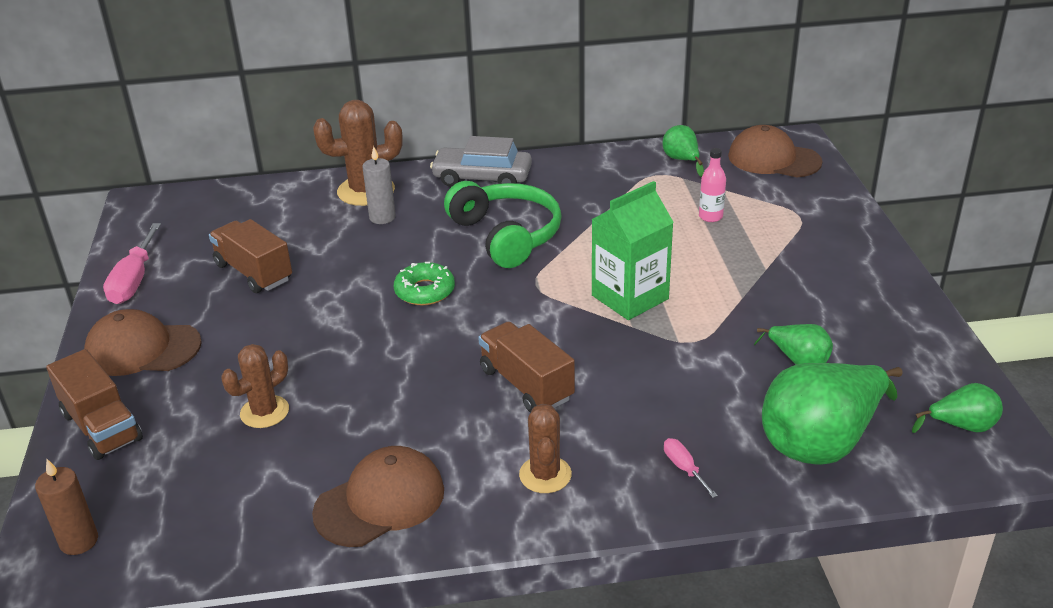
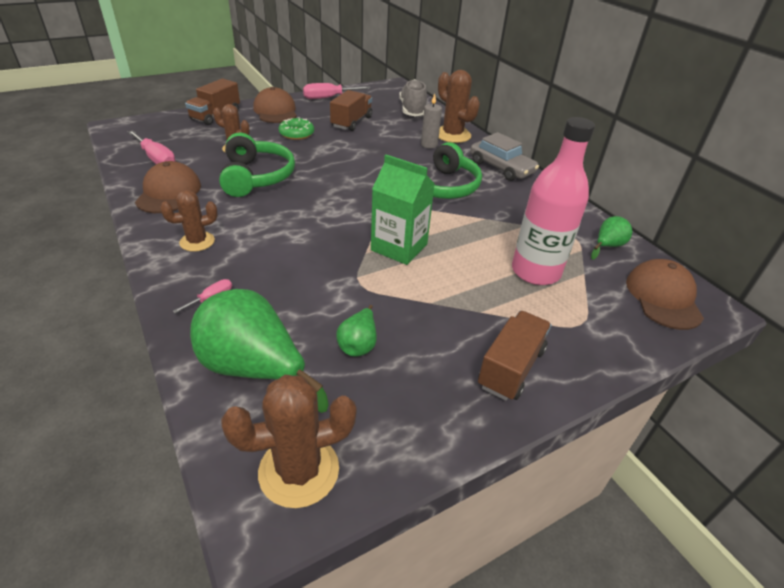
camera: 65 degrees right, 5 degrees up
(79, 541) = (138, 128): brown candle -> none
(242, 515) = (156, 159): none -> pink screwdriver
(256, 206) = (412, 110): none -> grey shoe
(380, 501) = (169, 193): brown cap -> brown cap turned 120 degrees counterclockwise
(382, 398) = (256, 177): none -> green headphones
(425, 291) = (362, 171): green donut -> green donut (296, 134)
(482, 178) = (501, 168): grey car -> grey car turned 150 degrees clockwise
(526, 384) = (283, 221): brown truck -> brown truck (511, 368)
(710, 216) = (535, 272): pink bottle -> pink bottle, size x2.36
(961, 426) = (299, 470): green pear -> brown cactus

